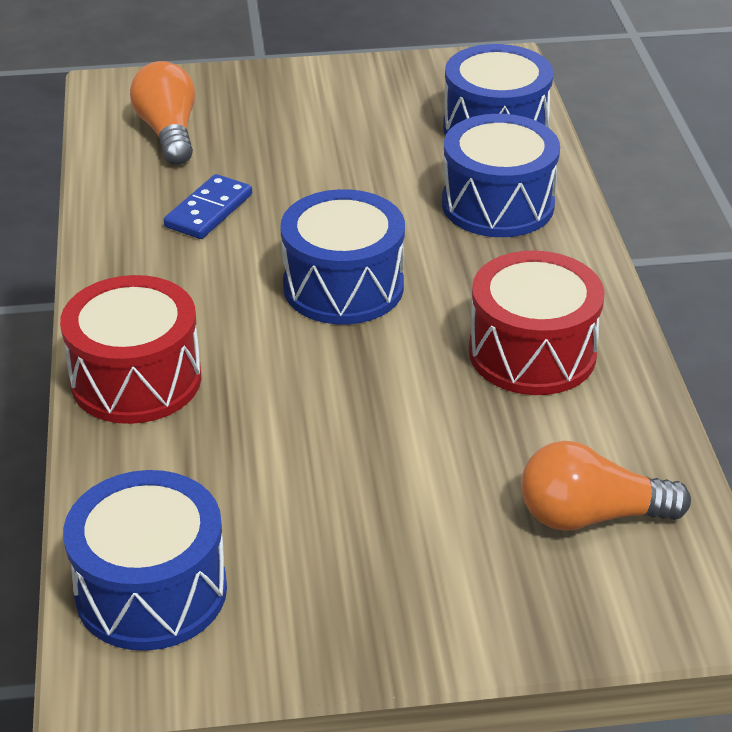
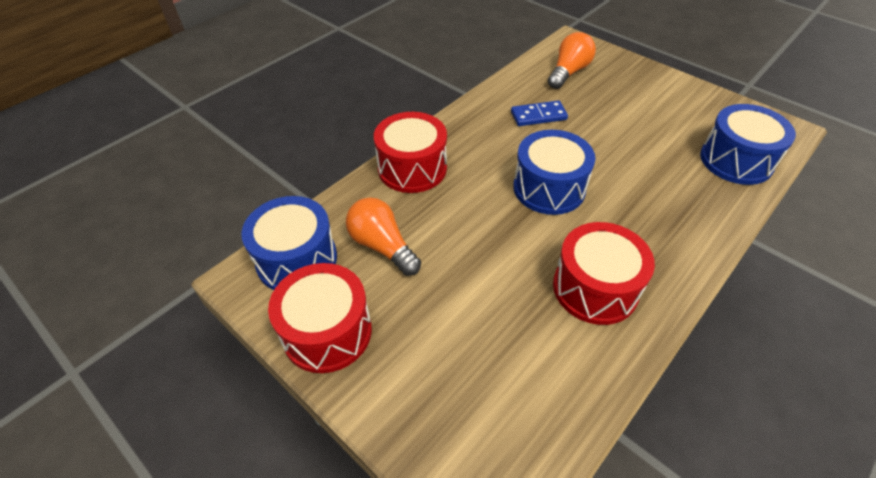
camera: 50 degrees right, 10 degrees up
(319, 623) = (327, 332): none -> red drum
(497, 204) = (683, 199): blue drum -> none
(590, 516) = (506, 397): orange light bulb -> orange light bulb (382, 246)

